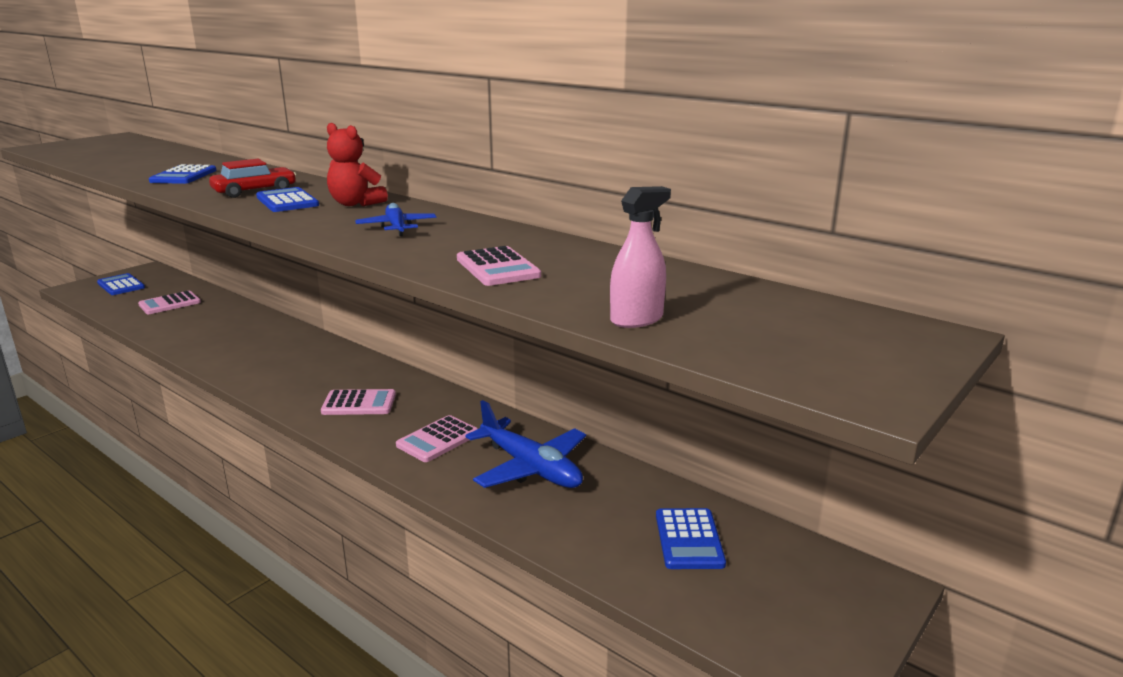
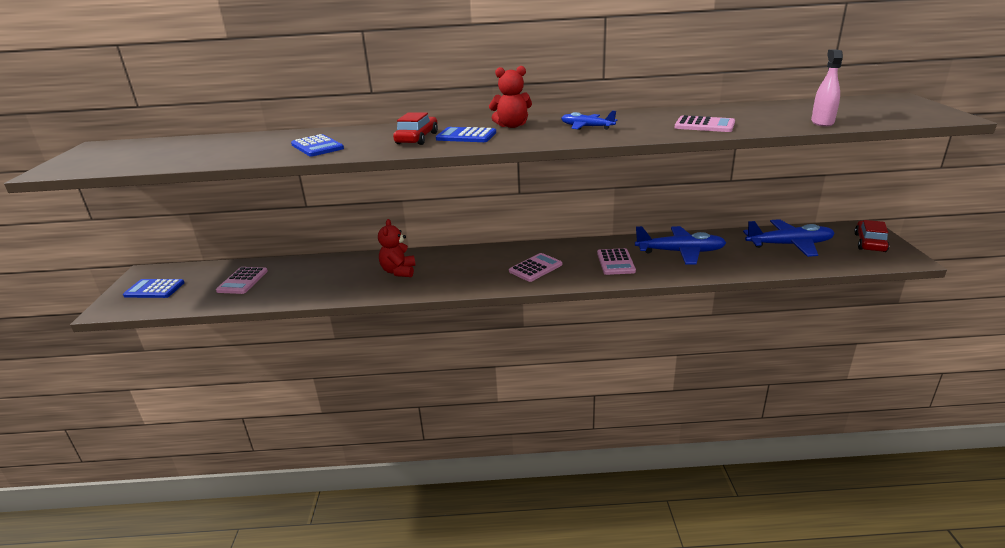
camera: 40 degrees left, 5 degrees up
(264, 348) = (399, 271): none -> red teddy bear
(689, 539) = (789, 245): blue calculator -> blue plane
(826, 612) = (870, 243): none -> red car

